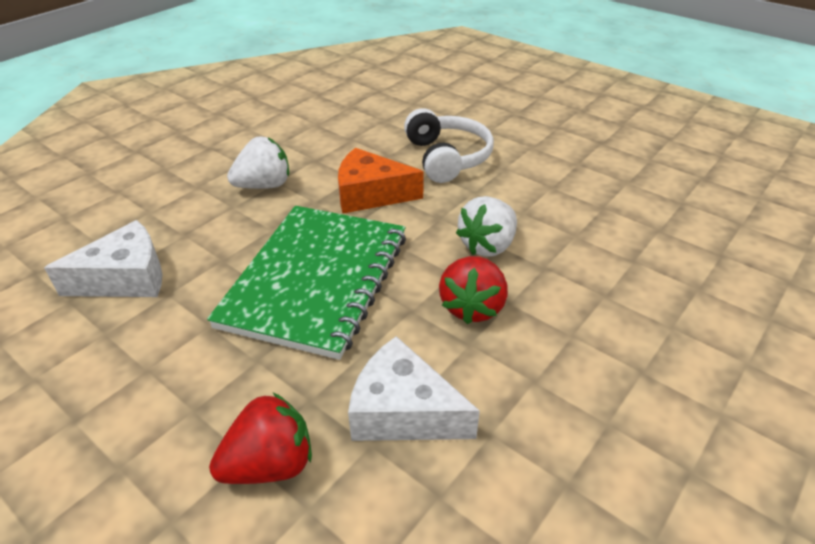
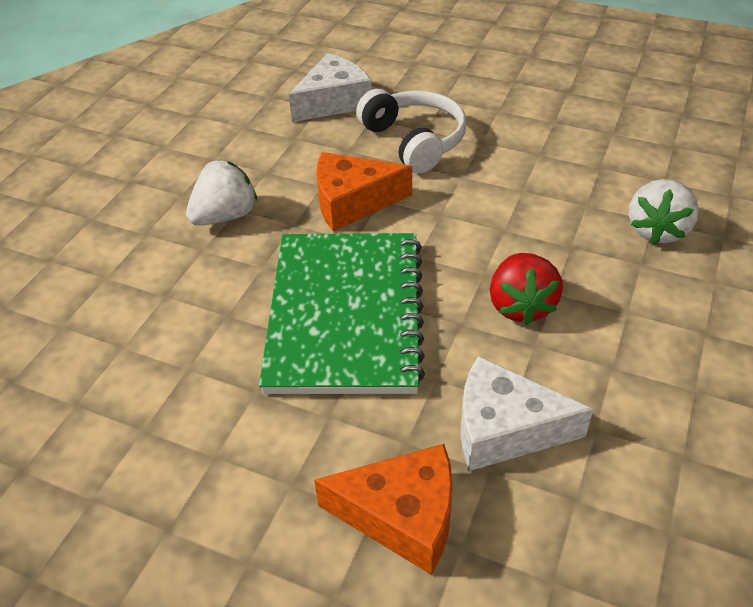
camera: 15 degrees left, 5 degrees up
(126, 278) = (128, 362): white cheese -> white cheese (333, 101)
(270, 464) = (402, 516): red strawberry -> orange cheese
(488, 246) = (505, 235): white strawberry -> white strawberry (657, 230)

